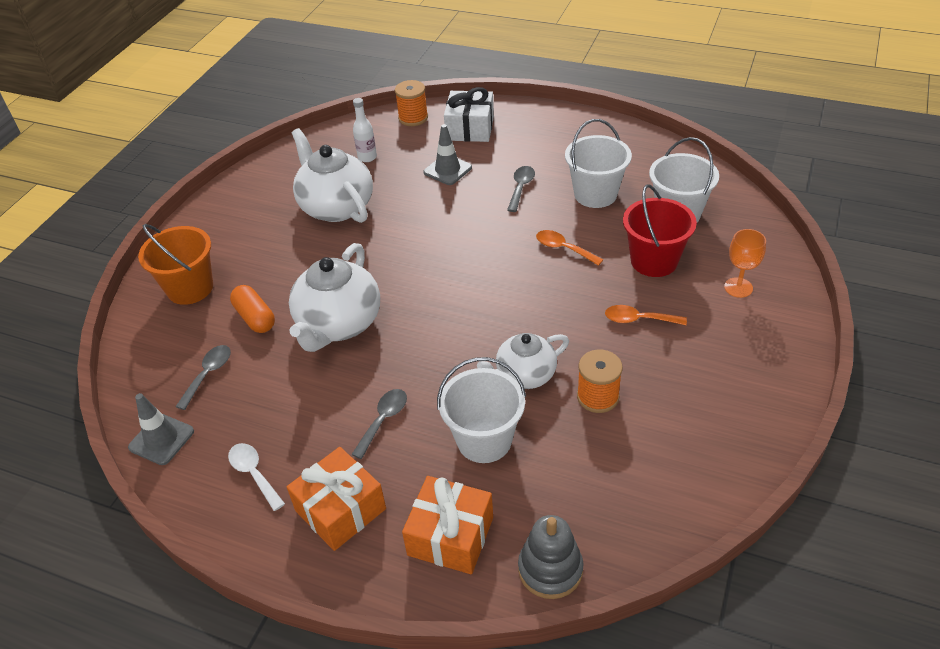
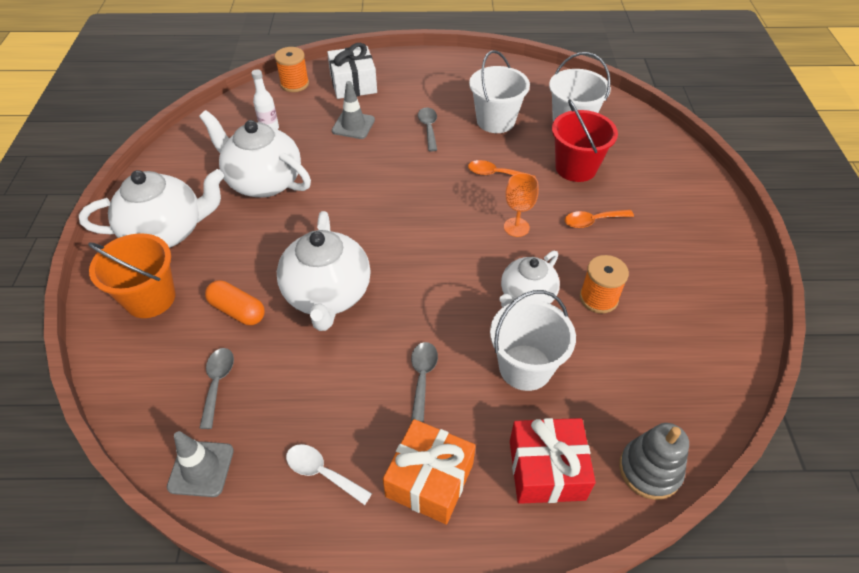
camera: 25 degrees left, 5 degrees up
(231, 234) = (167, 232): none -> white teapot
(450, 536) = (546, 470): orange gift -> red gift
(738, 287) = (653, 175): orange goblet -> orange goblet (516, 227)

